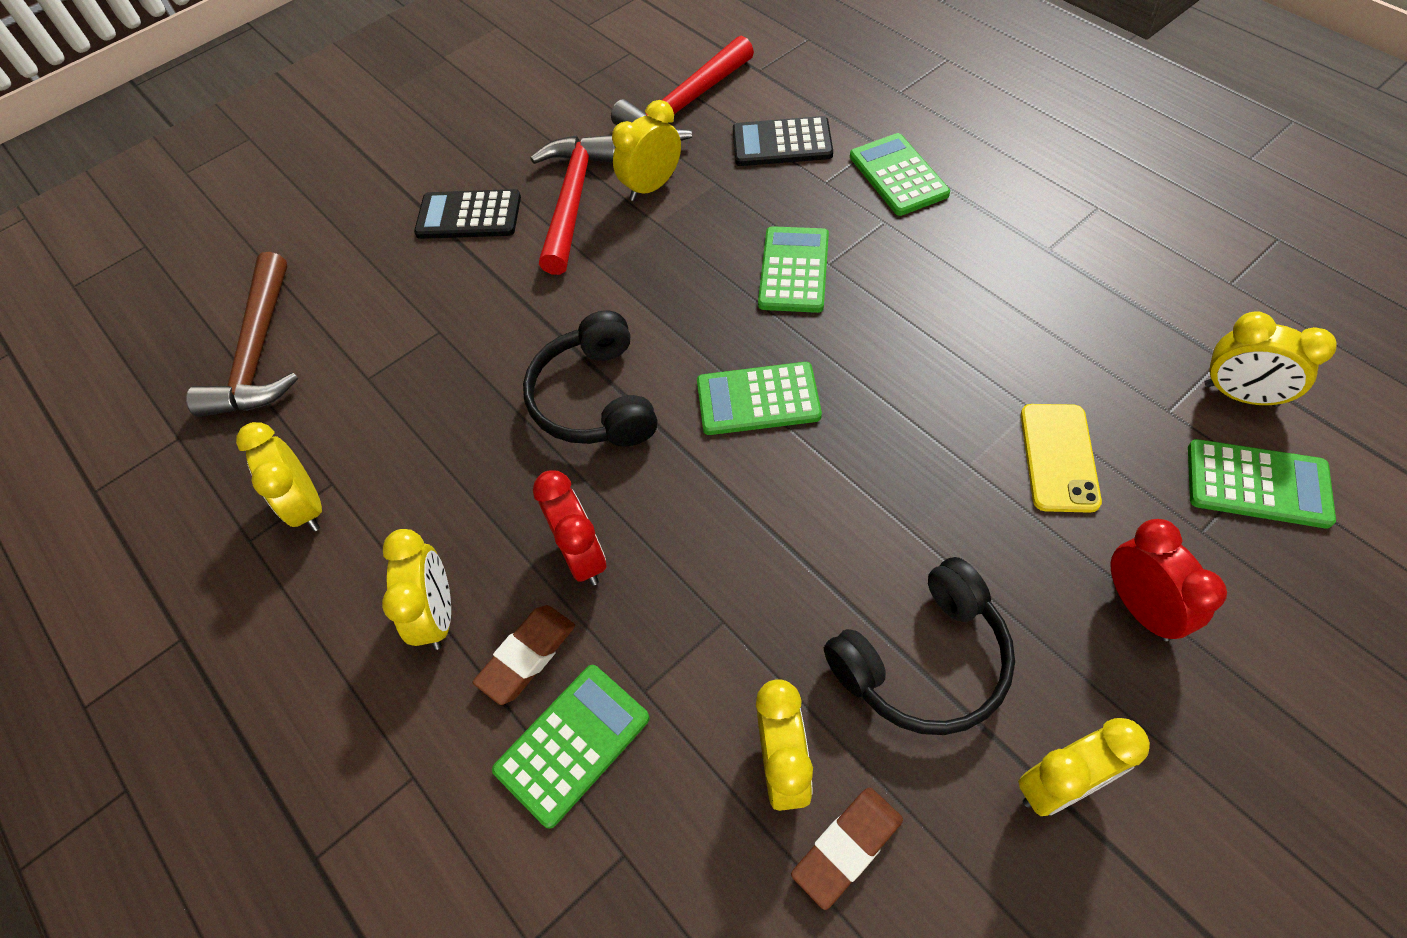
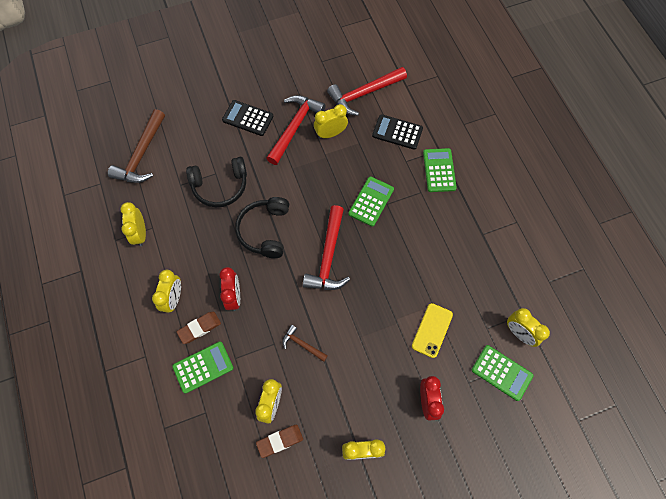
camera: 15 degrees right, 10 degrees up
(758, 399) = (328, 257): green calculator -> red hammer
(789, 597) = (302, 344): none -> brown hammer
(924, 661) = (338, 388): black headphones -> black headphones (220, 186)

